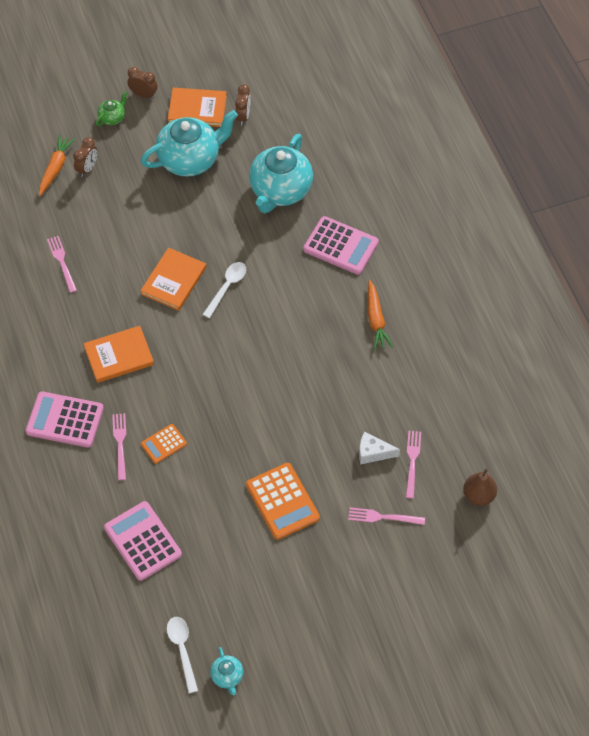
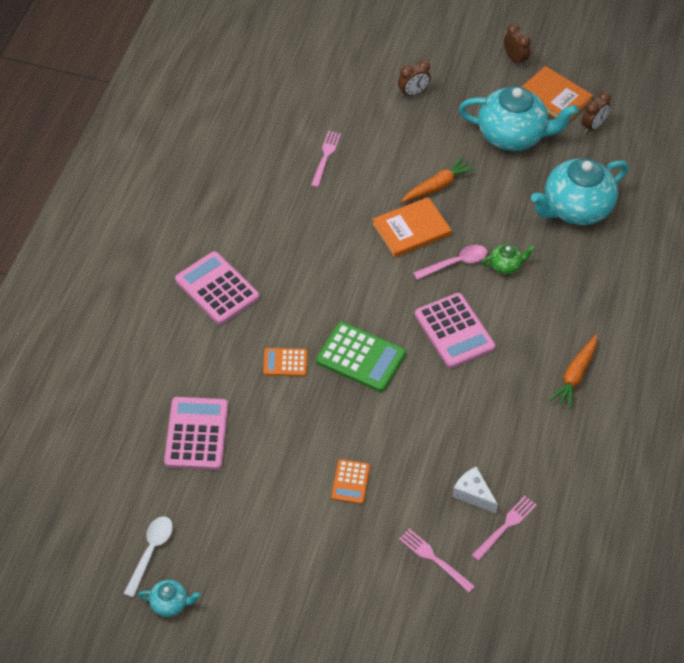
camera: 35 degrees right, 5 degrees down
(55, 168) = (385, 77): orange carrot -> orange carrot (437, 186)
(112, 118) = (470, 63): green teapot -> green teapot (506, 266)
(119, 356) = (309, 263): orange book -> none
(120, 443) = (247, 338): pink fork -> none
(216, 404) = (361, 357): none -> green calculator
(227, 287) = (456, 263): white spoon -> pink spoon
(227, 676) = (170, 604): turquoise teapot -> turquoise teapot turned 105 degrees counterclockwise
(282, 501) = (350, 482): orange calculator -> orange calculator, size x0.56
(341, 246) = (594, 290): pink calculator -> pink calculator (454, 331)
(478, 495) = (546, 602): brown pear -> none

